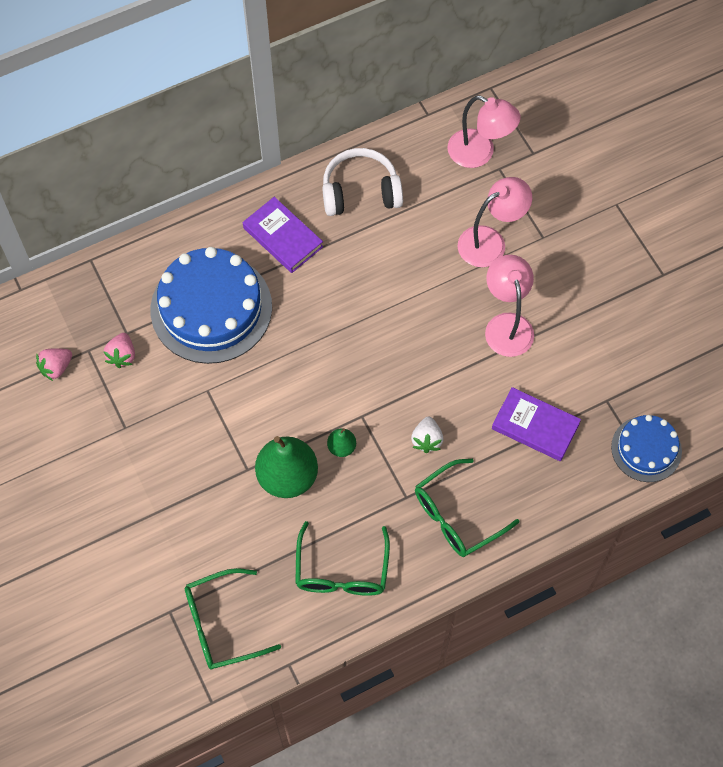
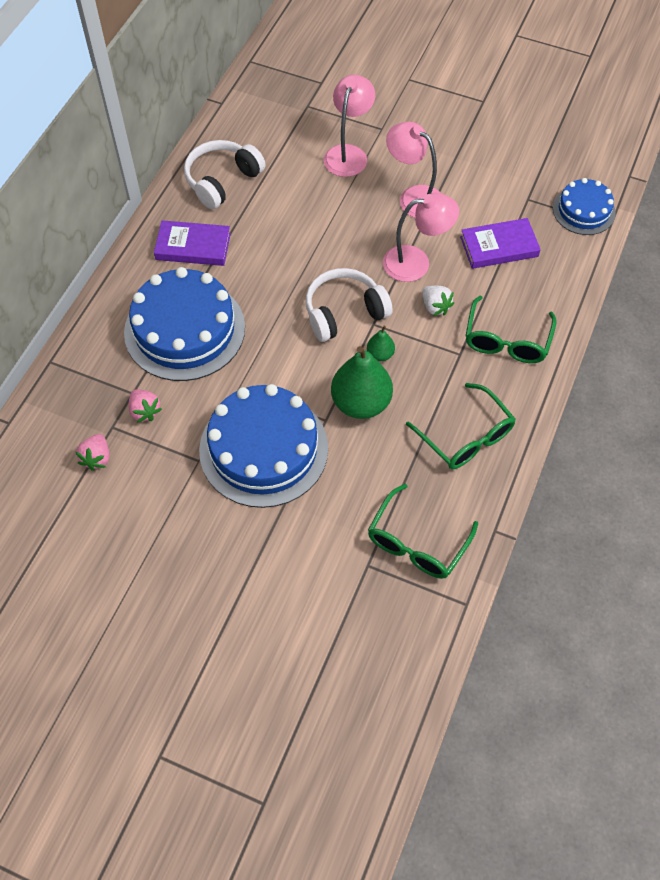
camera: 40 degrees left, 5 degrees down
(180, 456) = (263, 449): none -> blue cake
(348, 388) = (344, 312): none -> white headphones
(479, 153) = (284, 105): pink lamp -> pink lamp (416, 262)

